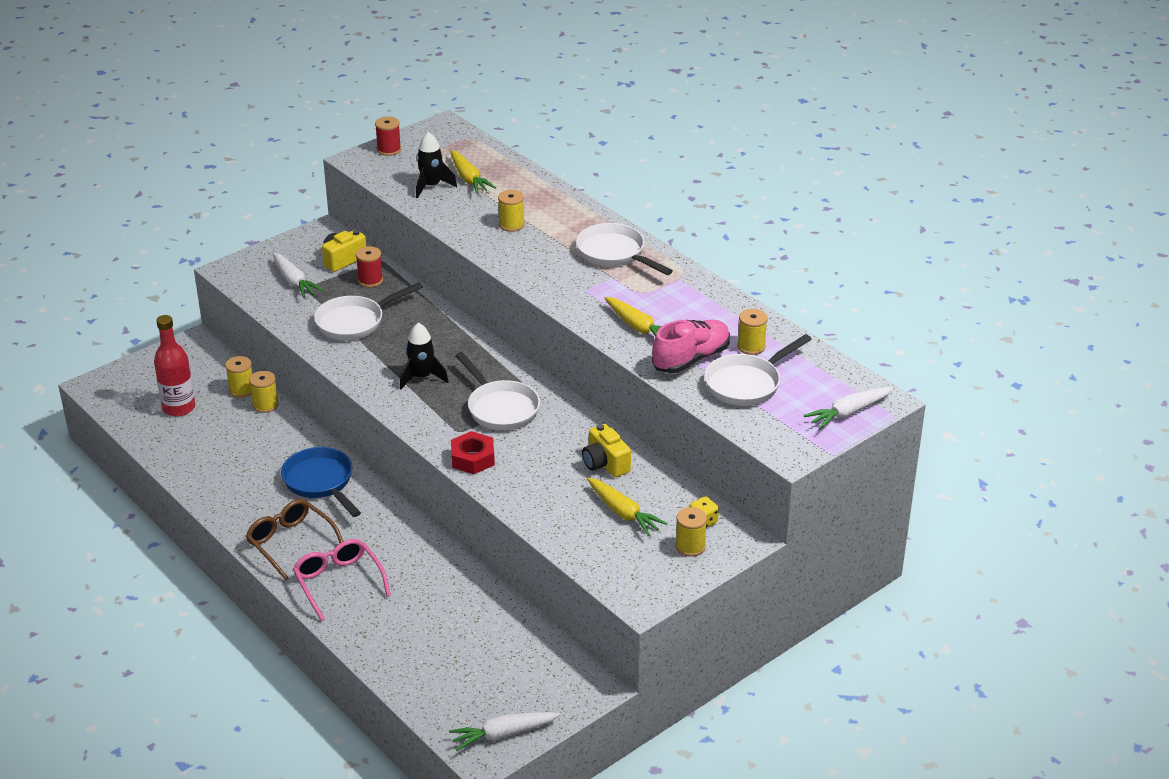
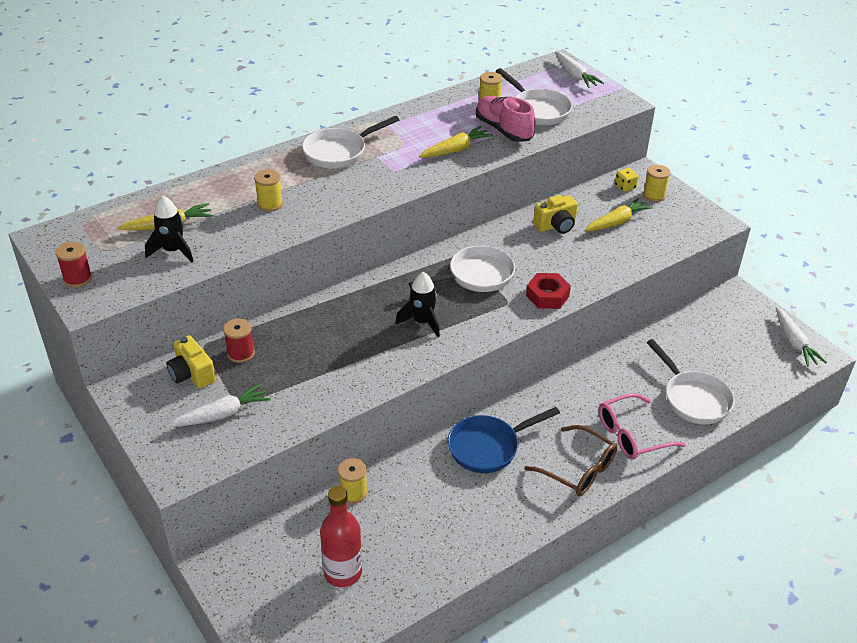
camera: 85 degrees left, 5 degrees up
(242, 390) = (321, 514): yellow spool -> none
(291, 543) = (578, 469): brown glasses -> brown glasses turned 105 degrees counterclockwise
(355, 322) = (316, 366): white pan -> white pan (693, 398)

